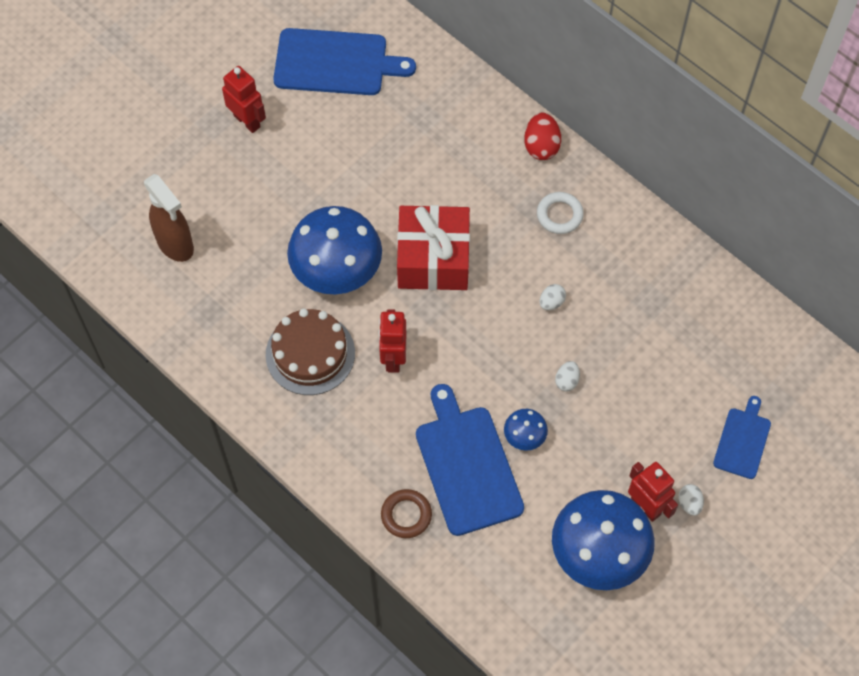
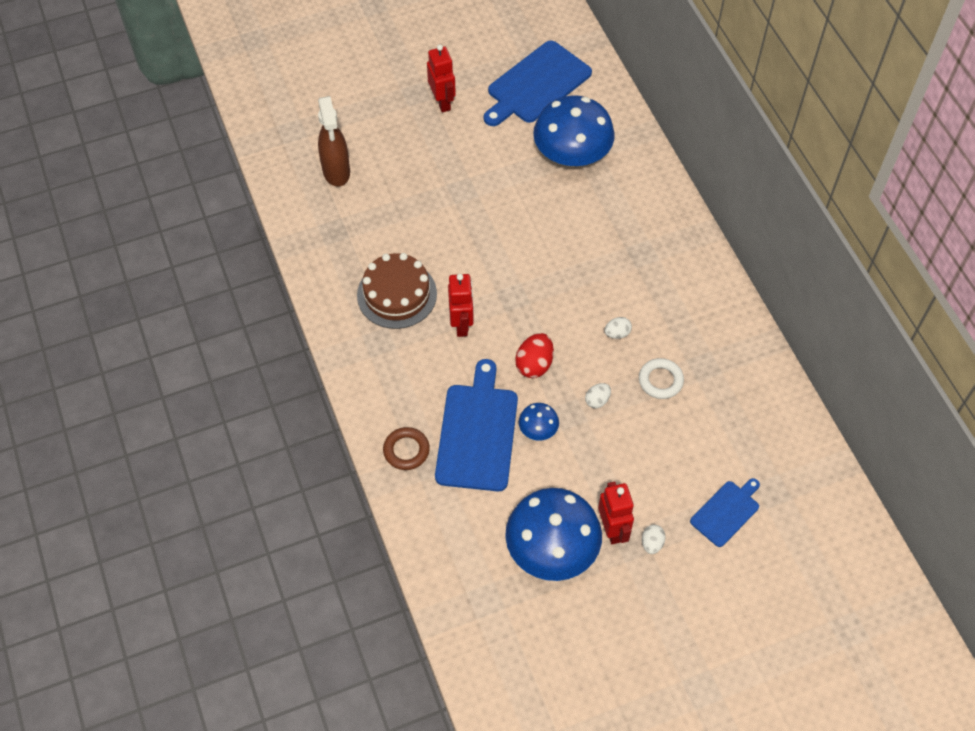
camera: 25 degrees right, 5 degrees down
(335, 63) = (536, 84): blue cutting board -> blue cutting board turned 105 degrees clockwise
(336, 269) = (453, 239): blue mushroom -> blue mushroom (572, 154)
(393, 358) = (462, 324): red robot -> red robot turned 150 degrees clockwise
(433, 259) = (536, 261): red gift -> none
(541, 146) = (673, 209): red egg -> red egg (534, 364)
(559, 215) = (660, 268): white ring -> white ring (660, 380)

